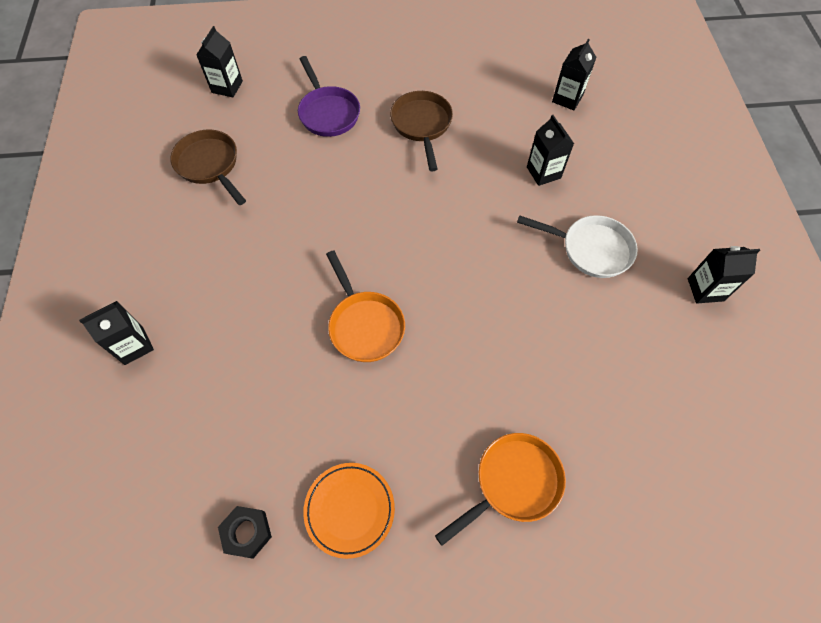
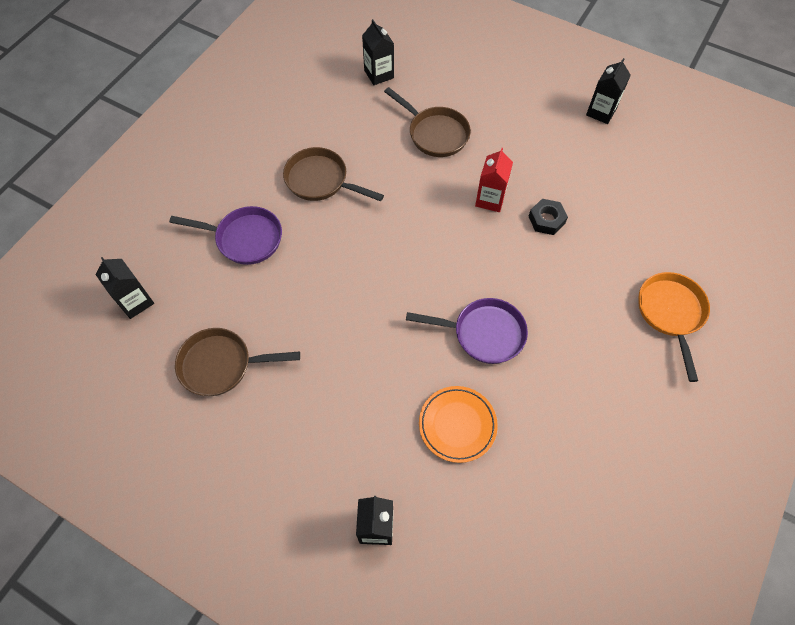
camera: 55 degrees left, 0 degrees up
(247, 532) = (608, 516): black nut -> black nut (546, 220)
(349, 510) = (631, 431): orange plate -> orange plate (457, 425)
(364, 325) = (483, 333): orange pan -> purple pan
(511, 252) = (490, 199): none -> red carton
(543, 172) = (435, 134): black carton -> brown pan
(591, 249) = (524, 151): white pan -> none

